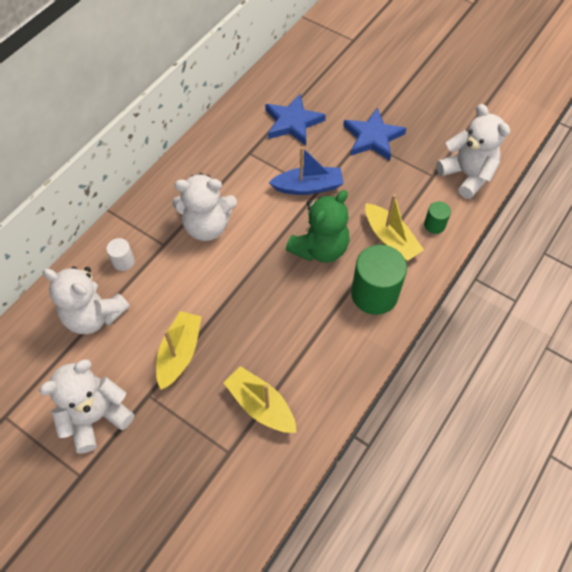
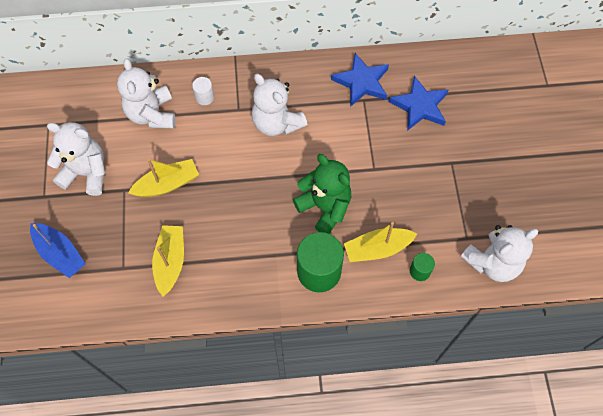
camera: 50 degrees right, 5 degrees up
(308, 187) = (371, 160): blue boat -> blue boat (60, 253)
(320, 248) = (324, 207): green teddy bear -> green teddy bear turned 135 degrees counterclockwise
(373, 137) = (461, 170): blue star -> blue star (361, 82)
(390, 239) = (377, 249): yellow boat -> yellow boat turned 60 degrees clockwise
(467, 175) = (492, 262): white teddy bear -> white teddy bear turned 45 degrees clockwise

